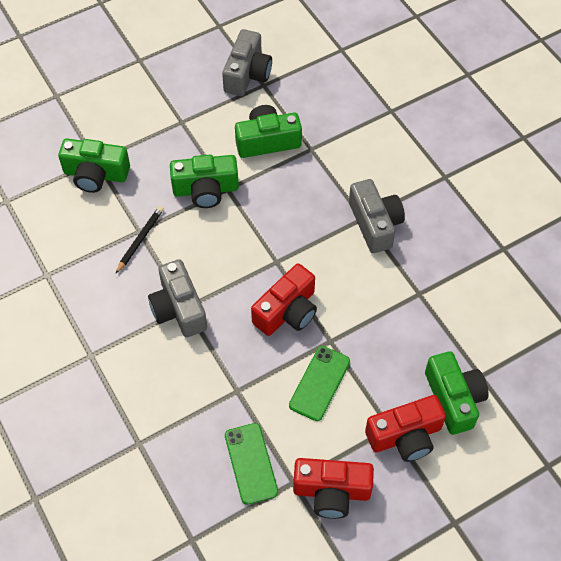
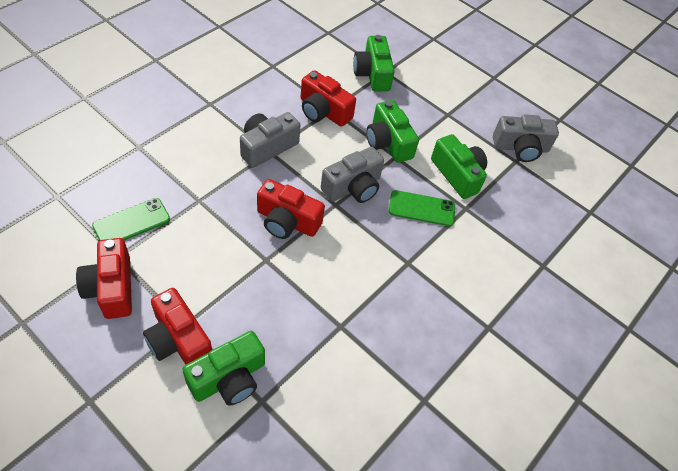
camera: 65 degrees right, 5 degrees down
(140, 239) = (323, 111): black pencil -> red camera
(319, 383) = (220, 259): green phone -> green phone (421, 208)
(375, 224) = (406, 274): grey camera -> grey camera (353, 187)

